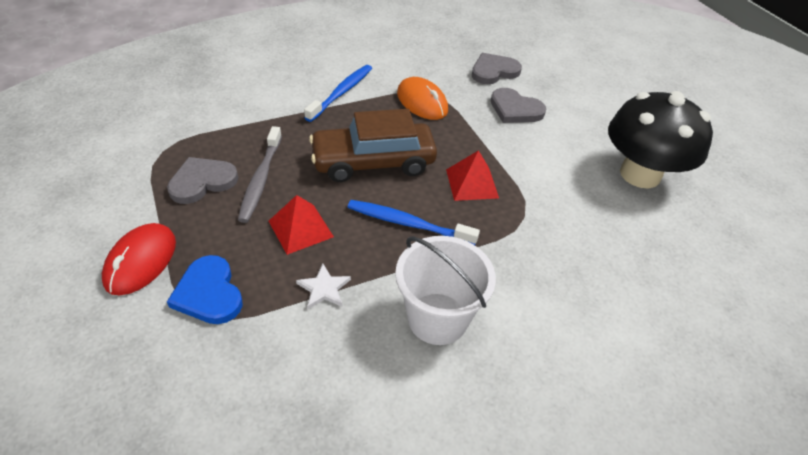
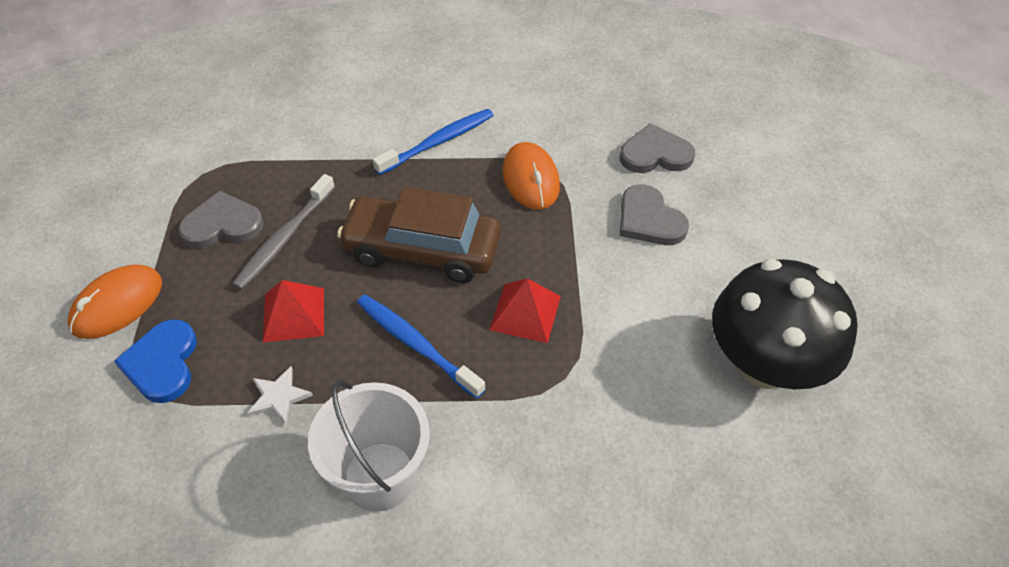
camera: 25 degrees right, 5 degrees up
(141, 261) = (117, 304): red mouse -> orange mouse

